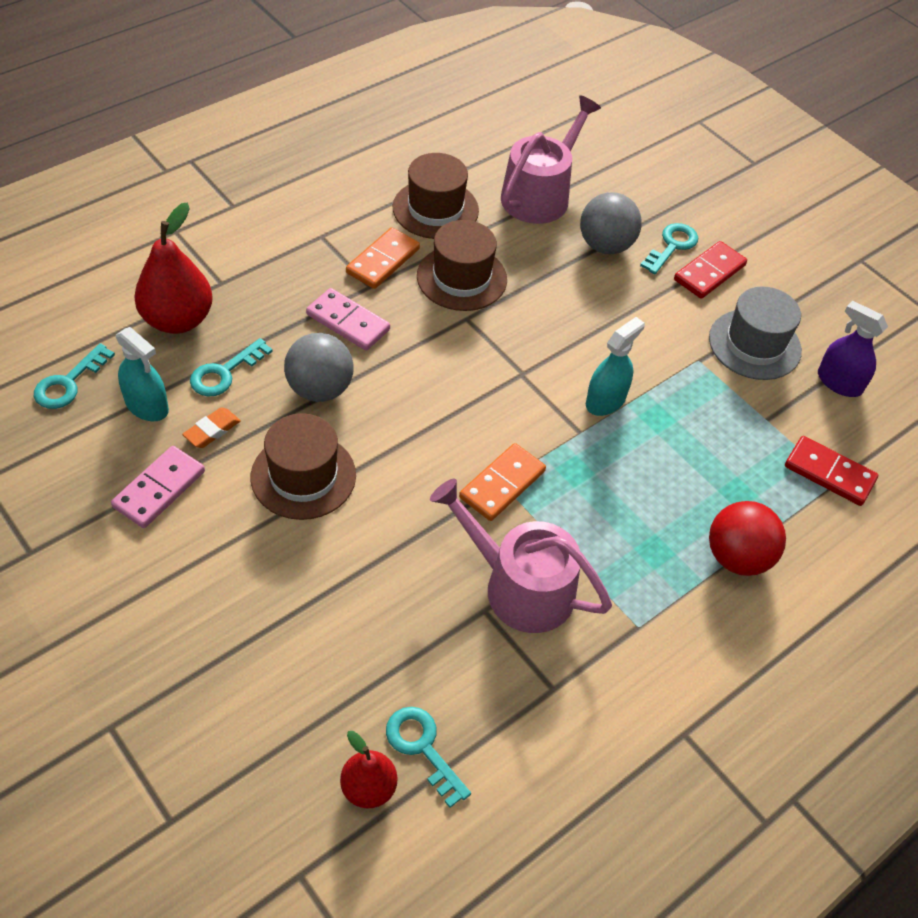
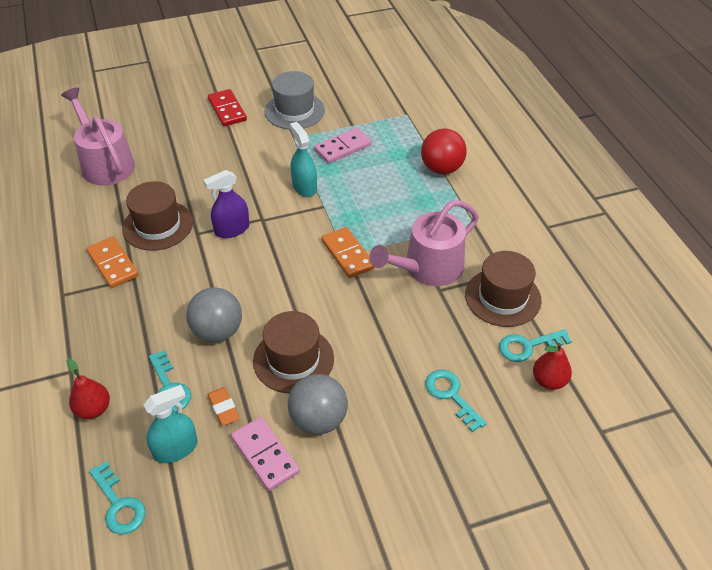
camera: 65 degrees left, 5 degrees down
(178, 320) = (93, 409): red pear -> red pear, size x0.58
(348, 322) = (162, 299): pink domino -> pink domino (343, 148)
(435, 209) = (80, 221): brown hat -> brown hat (502, 297)
(605, 245) = (174, 147): grey ball -> grey ball (318, 420)
(672, 246) = (195, 118): turquoise key -> turquoise key (451, 395)
(829, 473) = (400, 115): red domino -> none
(839, 382) = (340, 89): purple spray bottle -> purple spray bottle (232, 229)

